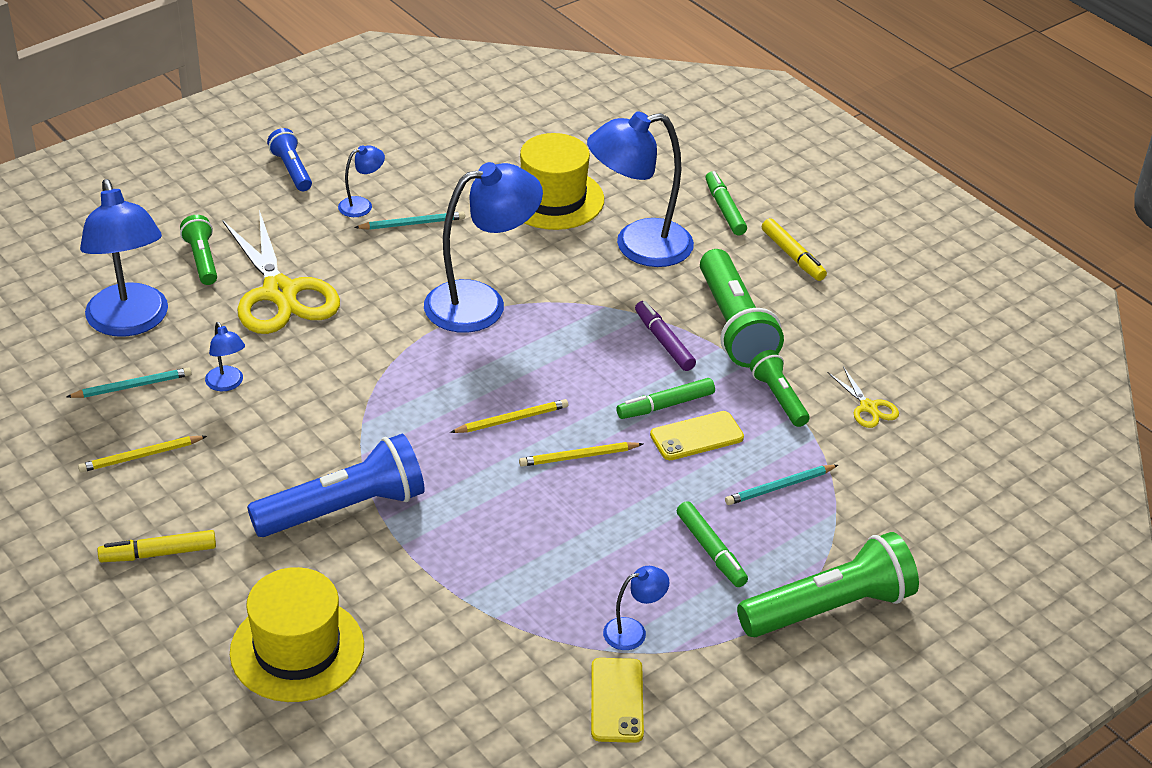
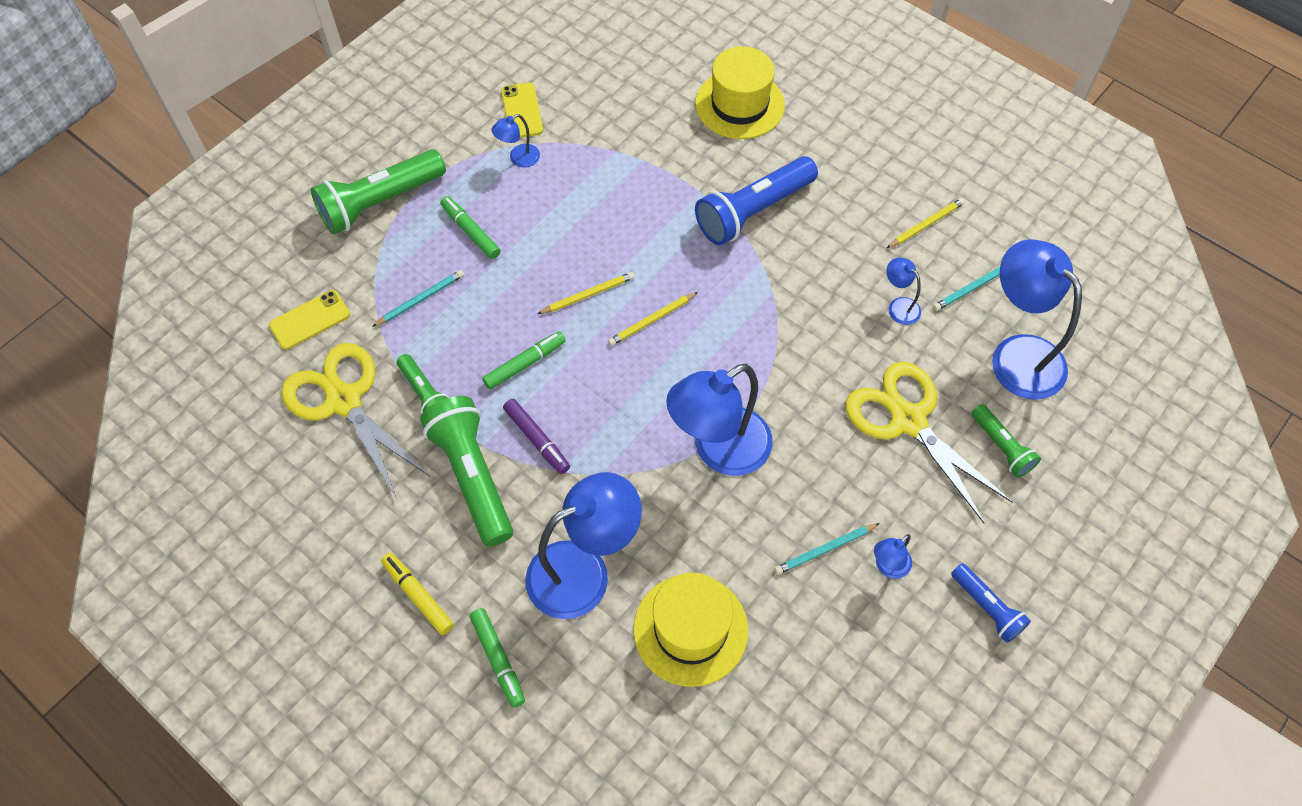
camera: 170 degrees right, 20 degrees up
(158, 553) = (866, 151): yellow marker -> none
(696, 436) = (493, 336): yellow phone -> yellow phone (310, 320)
(868, 407) = (344, 401): yellow scissors -> yellow scissors, size x2.28

